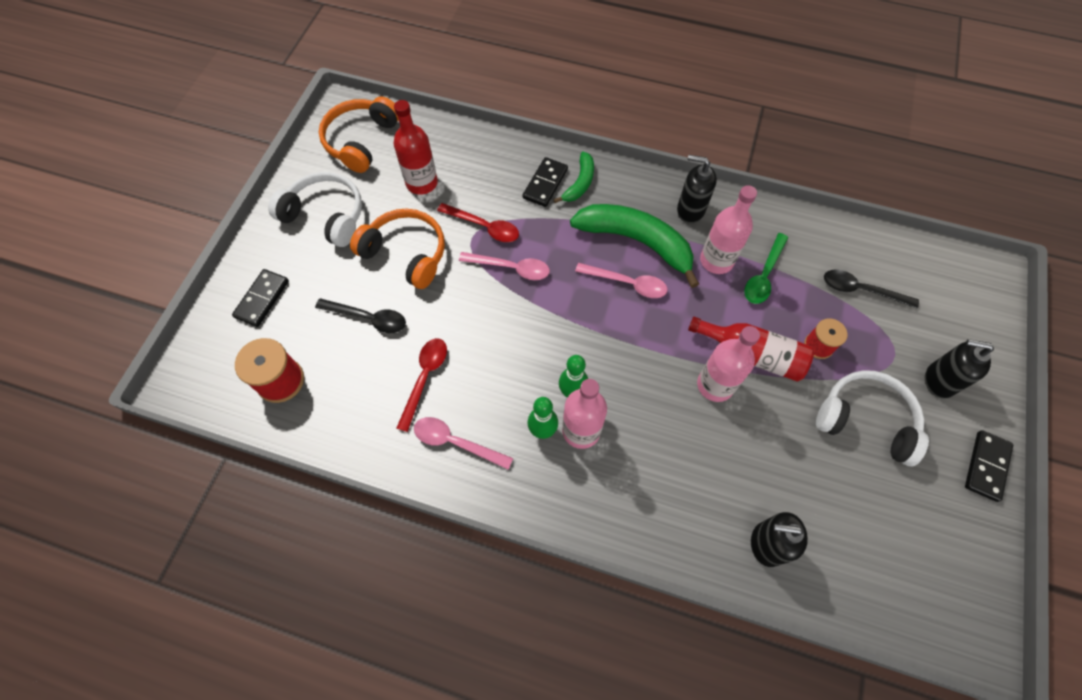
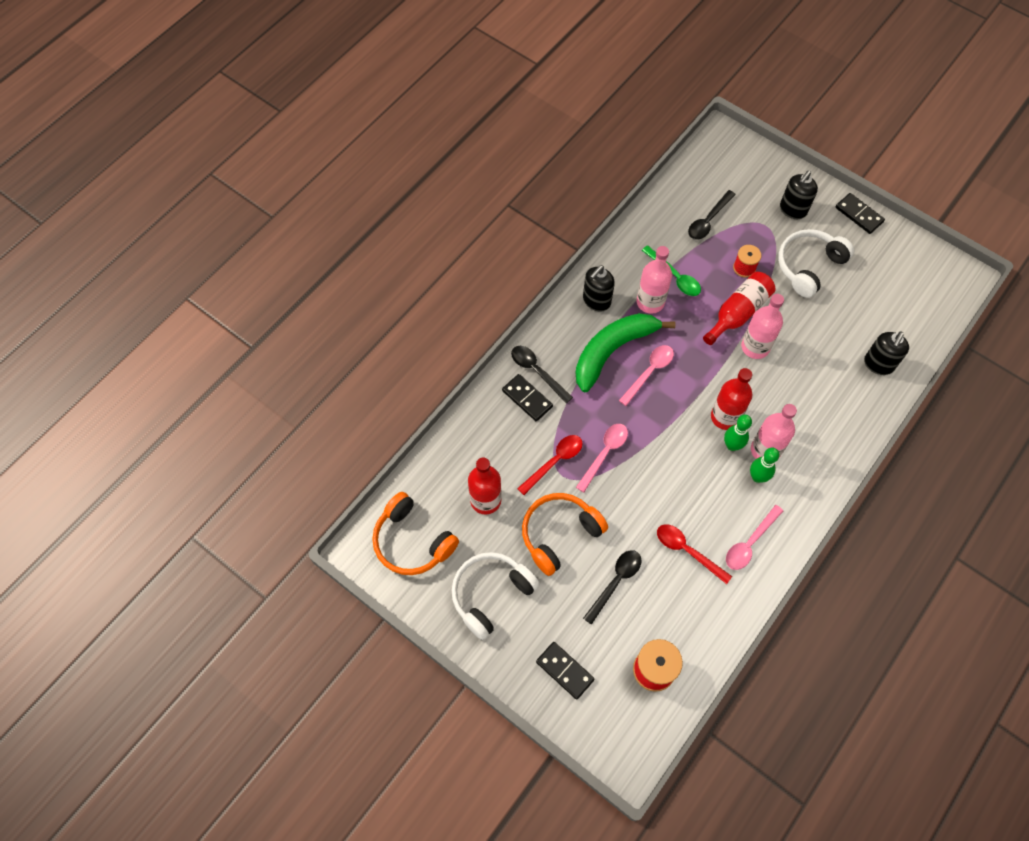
camera: 70 degrees left, 0 degrees up
(579, 183) = (537, 371): green banana -> black spoon
(606, 375) = (725, 417): none -> red bottle

